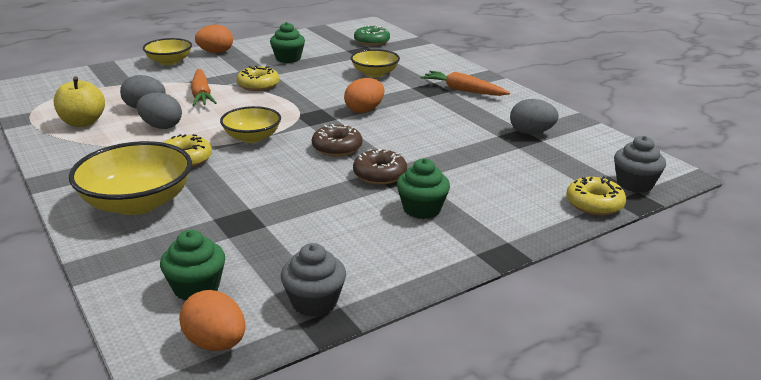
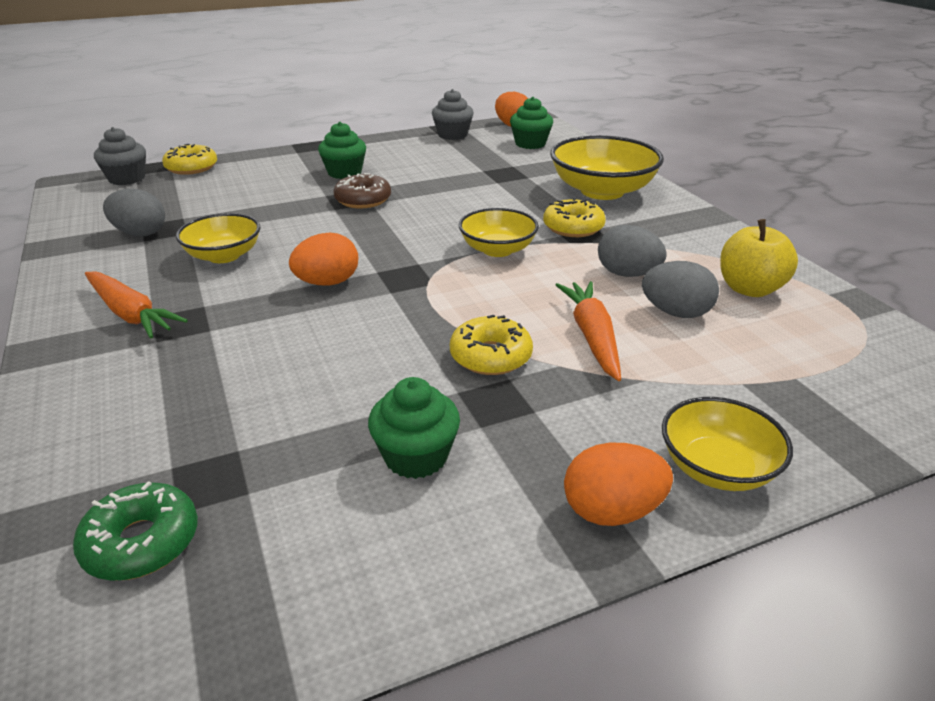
camera: 170 degrees left, 5 degrees up
(337, 148) = (394, 229): brown donut -> none
(375, 73) = (247, 376): yellow bowl -> yellow bowl (224, 255)

